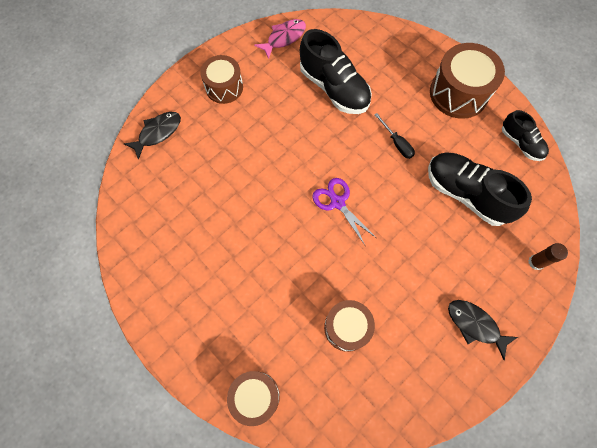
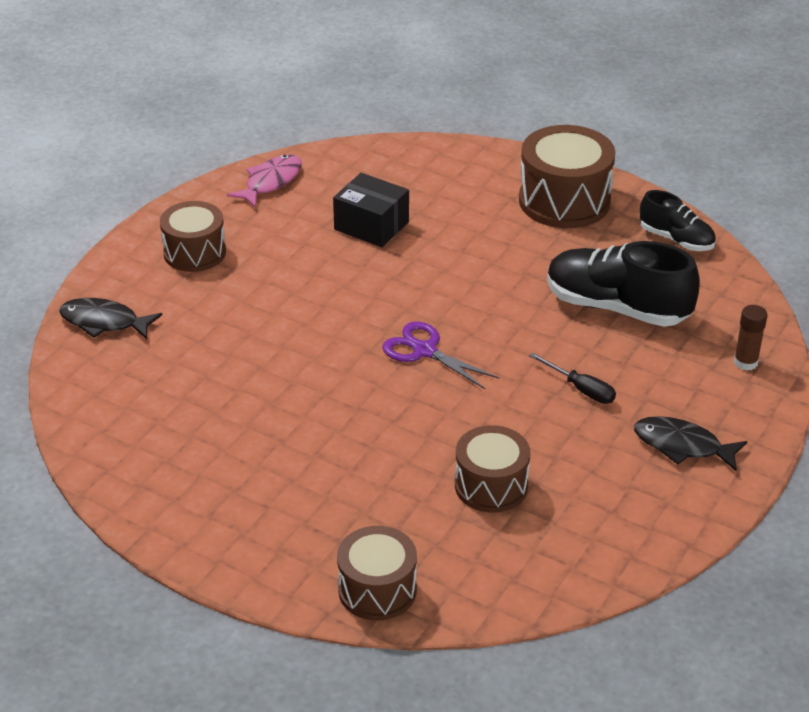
camera: 15 degrees left, 30 degrees down
(157, 133) = (104, 322): black fish -> black fish turned 105 degrees counterclockwise
(334, 88) = (371, 225): black shoe -> black box
(397, 143) = (491, 270): black screwdriver -> black screwdriver (581, 389)

